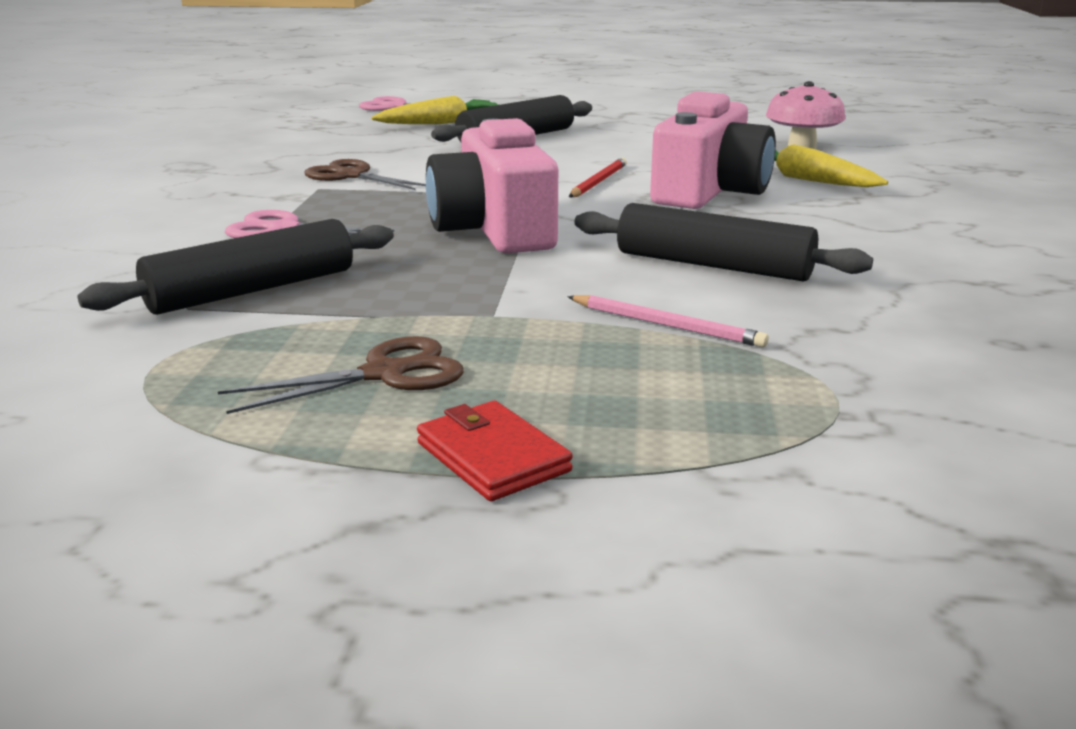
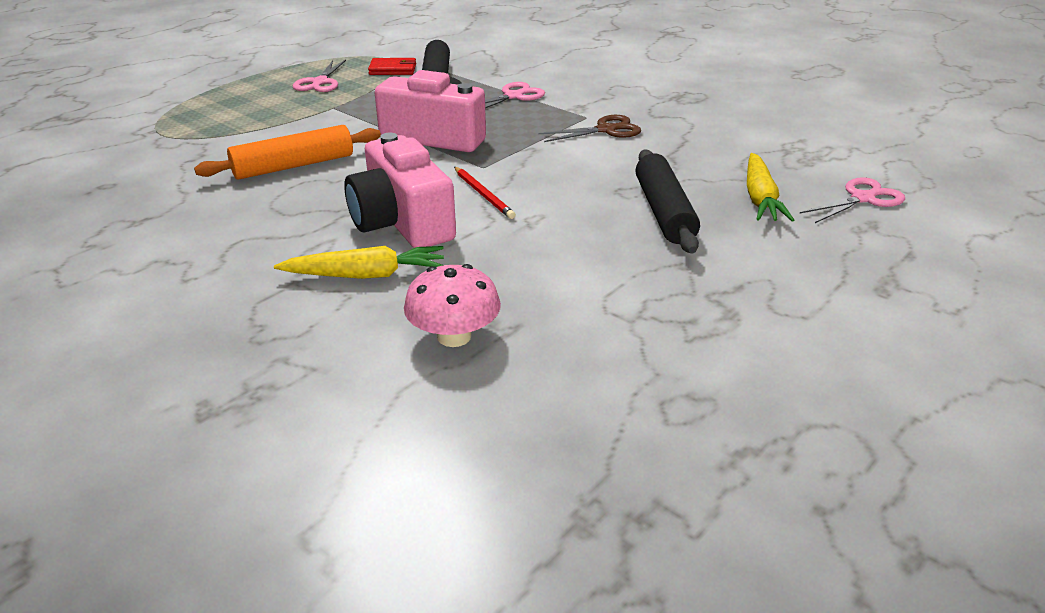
camera: 125 degrees right, 10 degrees up
(385, 374) = (320, 82): brown scissors -> pink scissors
(492, 457) = (243, 82): red wallet -> red wallet (393, 69)
(666, 325) = (263, 131): pink pencil -> none
(713, 265) = (294, 166): black rolling pin -> orange rolling pin

